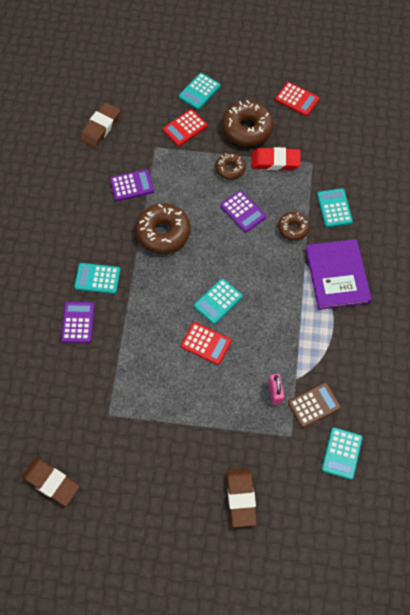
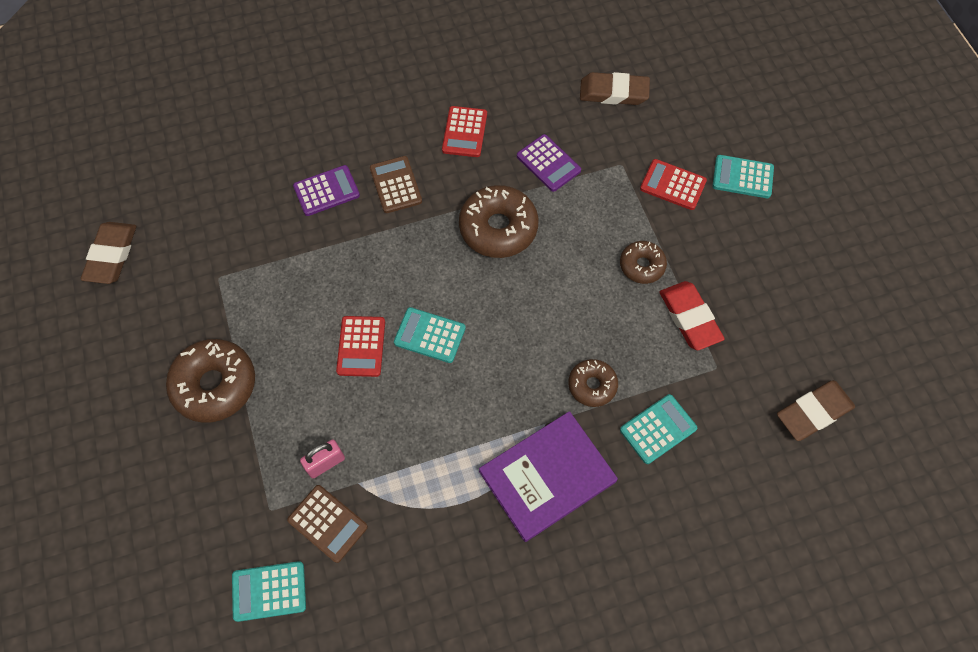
camera: 65 degrees right, 0 degrees up
(97, 279) = (395, 185): turquoise calculator -> brown calculator
(241, 498) = (160, 480): brown eraser -> brown eraser (813, 412)
(243, 211) = (583, 309): purple calculator -> none
(247, 129) = (720, 260): brown donut -> brown donut (215, 385)
(297, 99) = (814, 304): red calculator -> red calculator (464, 132)

